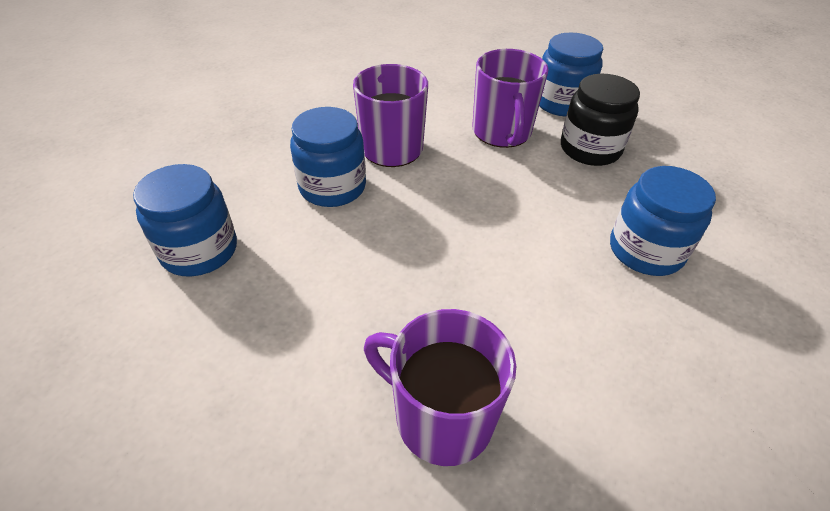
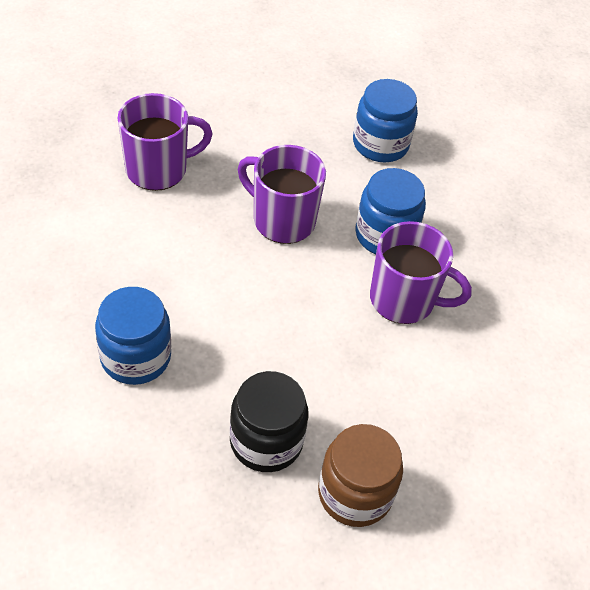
camera: 125 degrees right, 5 degrees up
(502, 133) = (353, 394): purple mug -> purple mug (282, 220)
(561, 103) = (355, 493): blue jar -> brown jar

